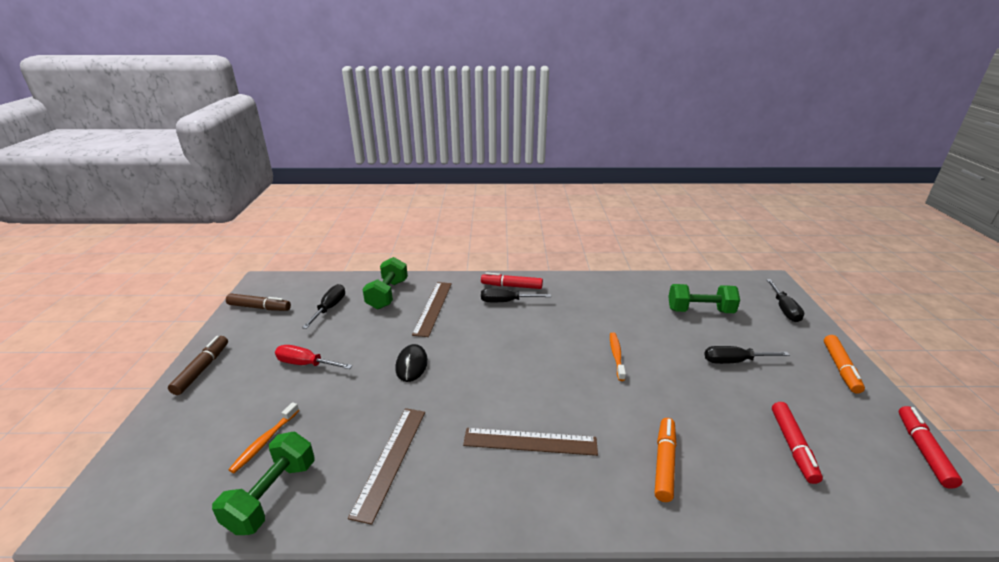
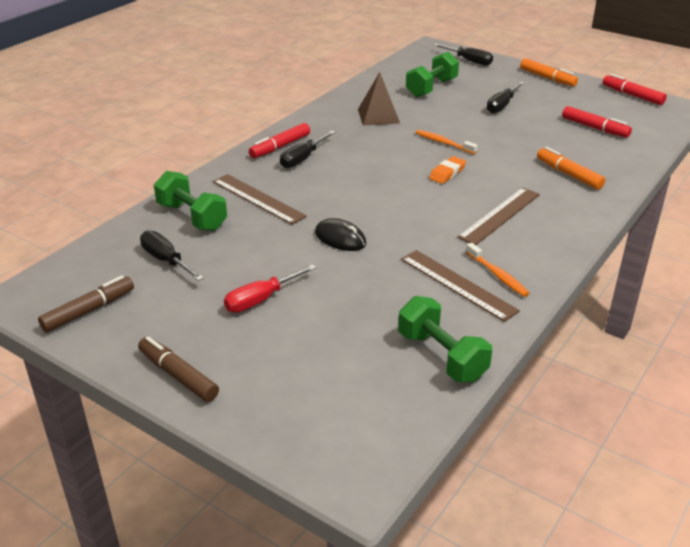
camera: 55 degrees left, 5 degrees up
(264, 441) = (362, 349): orange toothbrush -> orange toothbrush (497, 275)
(567, 378) = (447, 173): none -> orange eraser
(613, 306) = (378, 116): none -> brown pyramid

